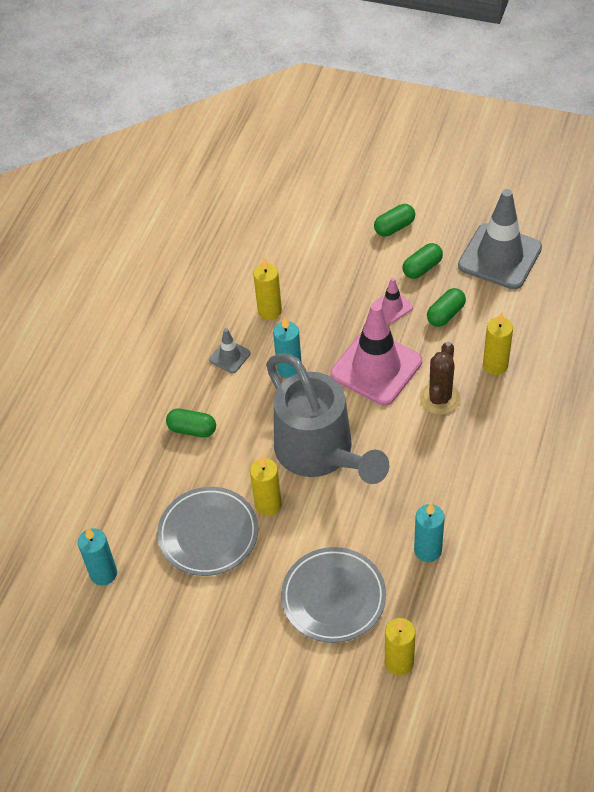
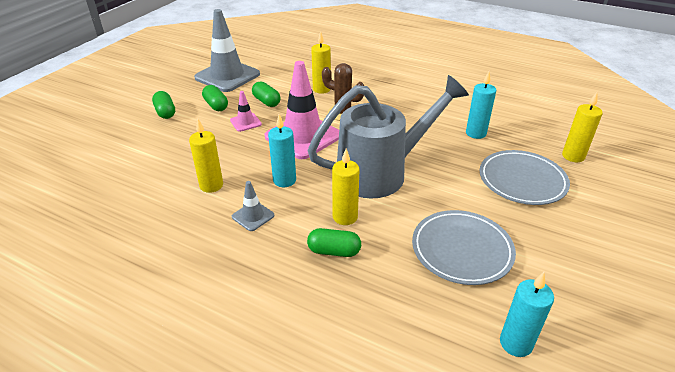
camera: 85 degrees left, 15 degrees down
(192, 429) = (334, 251): green capsule -> green capsule turned 75 degrees clockwise
(268, 504) = (430, 207): yellow candle -> yellow candle (345, 217)

